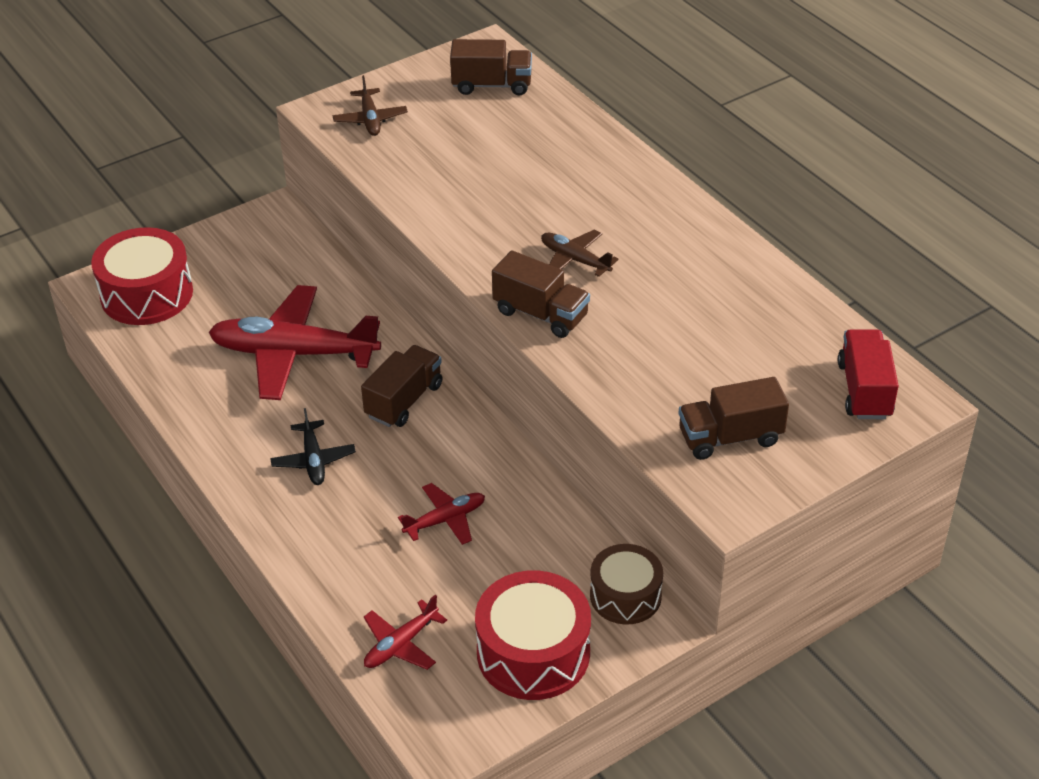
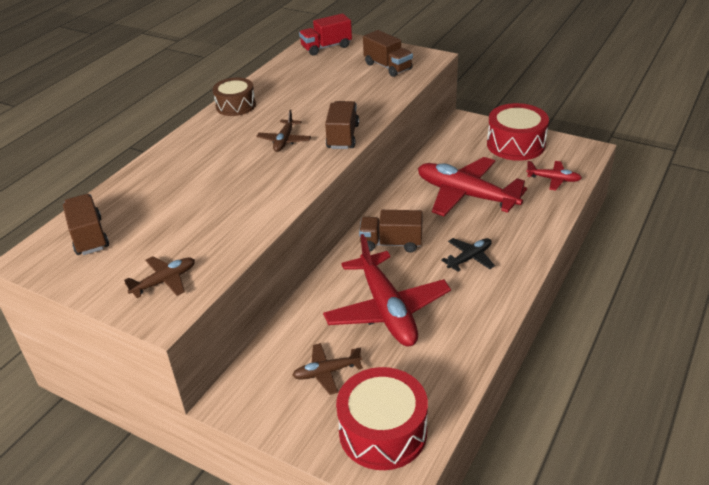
camera: 115 degrees left, 5 degrees down
(250, 281) = (326, 372): none -> brown plane
(445, 520) = (466, 195): red plane -> red plane, size x2.08
(625, 595) = (458, 132): brown drum -> brown drum (236, 106)

